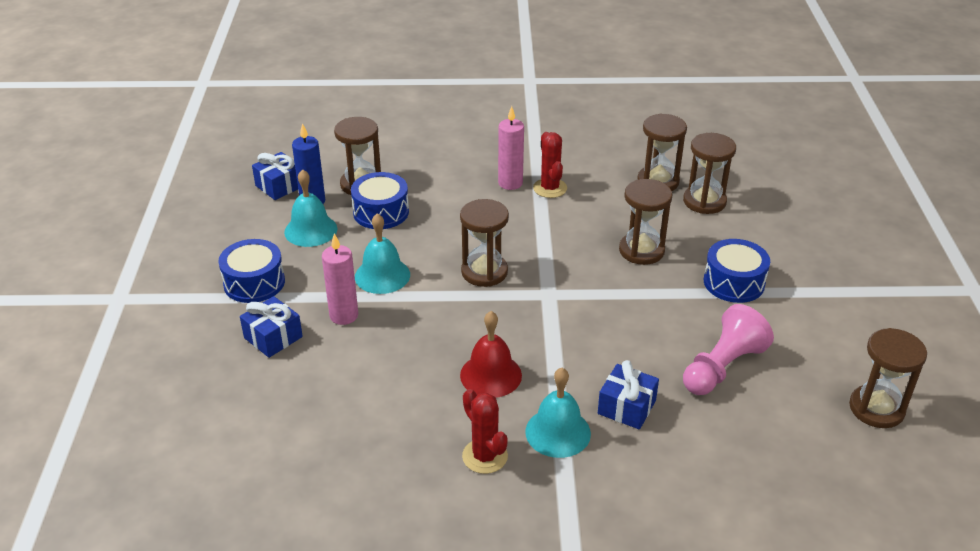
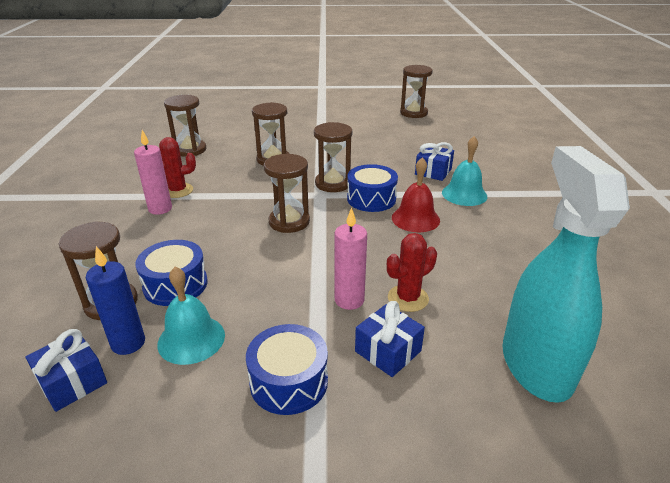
camera: 90 degrees left, 5 degrees down
(234, 432) = (536, 364): none -> turquoise spray bottle
(382, 275) = (287, 278): turquoise bell -> none
(485, 456) = (498, 221): red cactus -> red cactus (408, 298)
(704, 201) = (222, 137): brown hourglass -> brown hourglass (333, 183)
(722, 367) = (390, 143): pink pawn -> none
(734, 282) = (311, 135): blue drum -> blue drum (371, 199)

